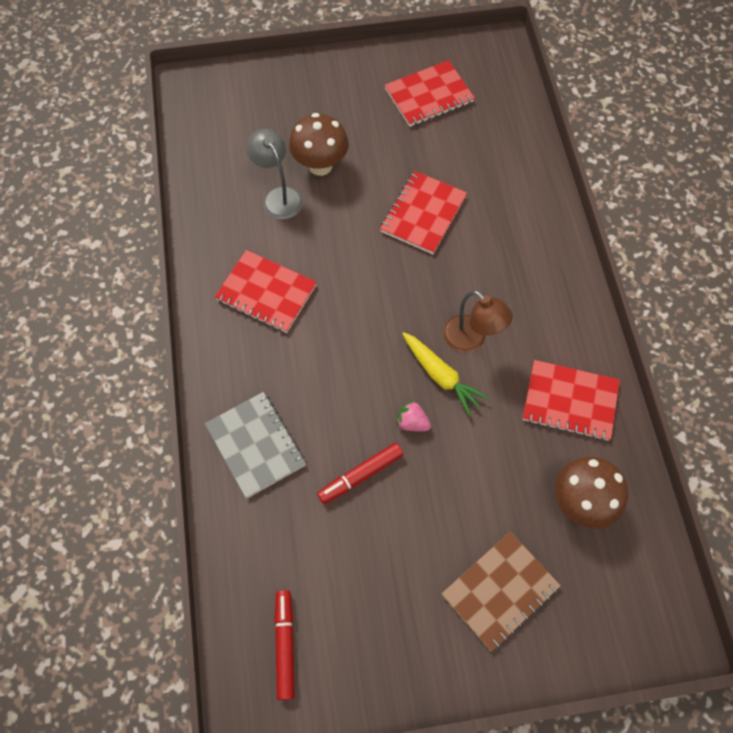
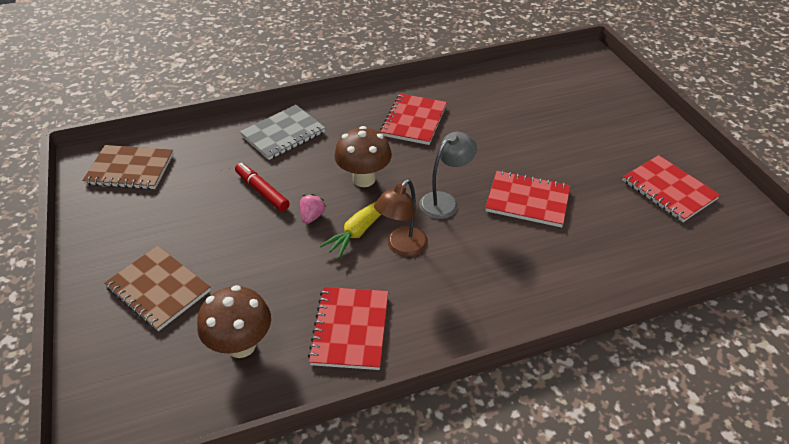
camera: 80 degrees right, 20 degrees down
(279, 196) = (506, 114): grey lamp -> grey lamp (445, 201)
(285, 645) = (130, 169): red marker -> brown notebook
(320, 165) = (548, 132): brown mushroom -> brown mushroom (364, 179)

